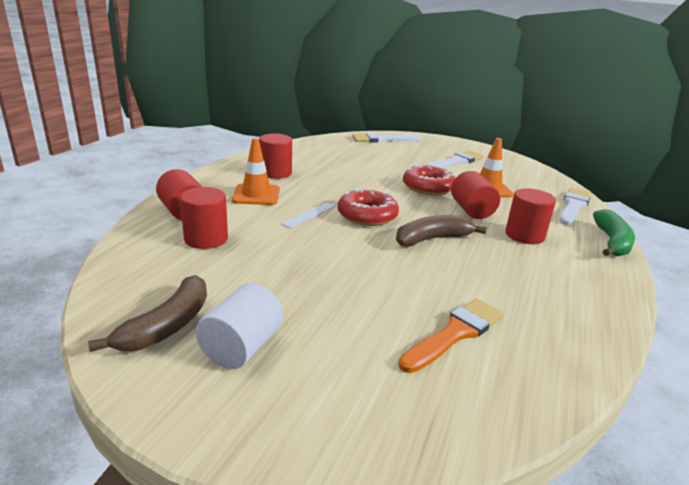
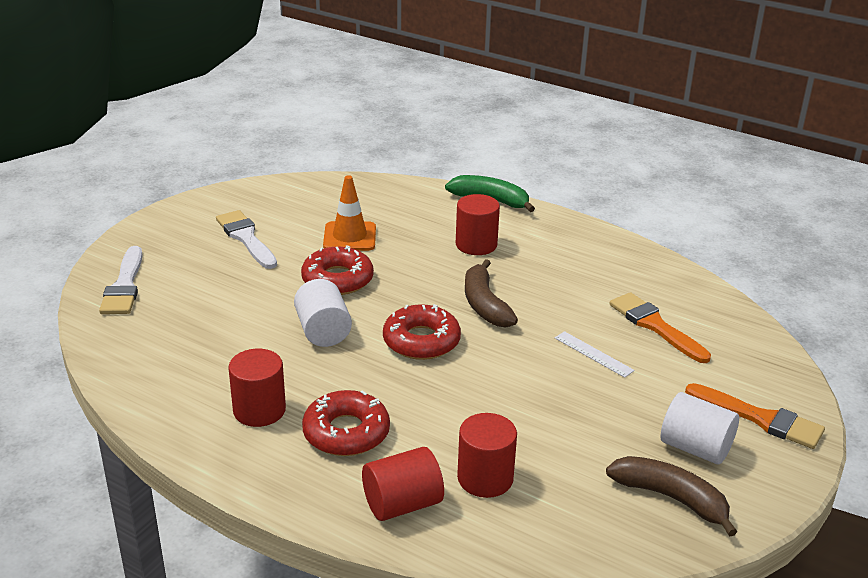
camera: 80 degrees left, 5 degrees up
(256, 195) = (346, 432): orange traffic cone -> red donut
(298, 407) = (760, 418): none -> orange brush
(309, 214) = (416, 387): white ruler -> white ruler (593, 354)
(363, 185) = (323, 331): none -> white cylinder
(471, 210) = (412, 263): red cylinder -> none
(573, 206) = (404, 194): white brush -> none

